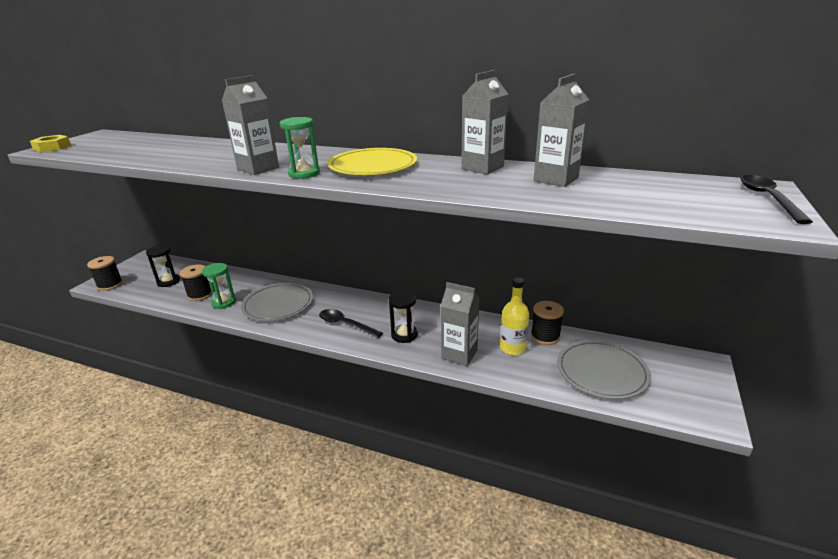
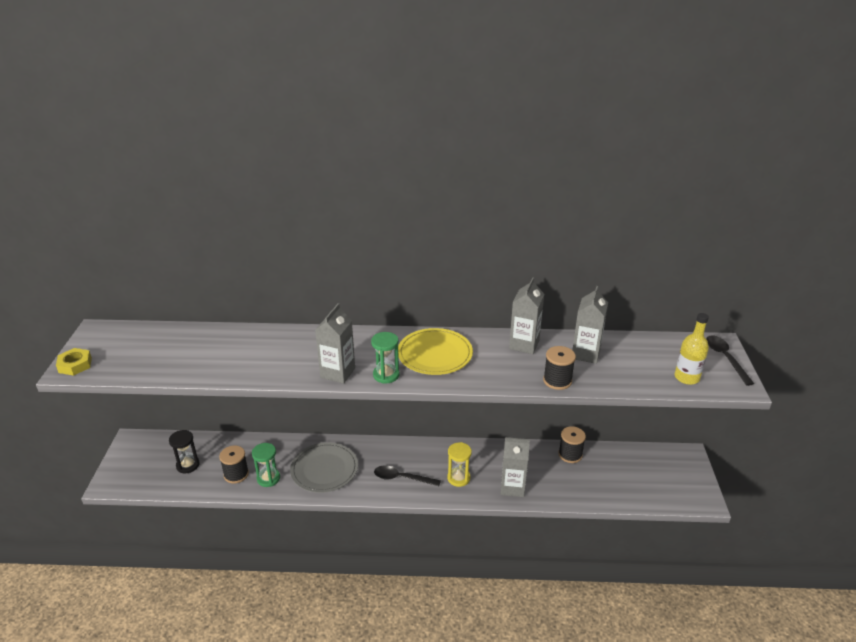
camera: 20 degrees left, 5 degrees up
(110, 285) = (124, 482): black spool -> black spool (557, 381)
(404, 335) = (458, 478): black hourglass -> yellow hourglass
(512, 348) = (550, 472): yellow bottle -> yellow bottle (686, 377)
(601, 371) = (622, 479): grey plate -> none

